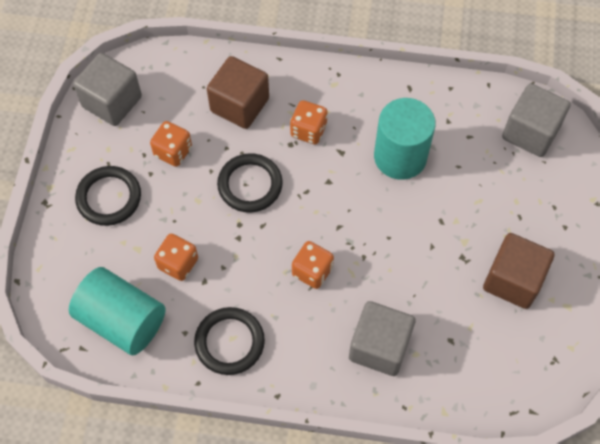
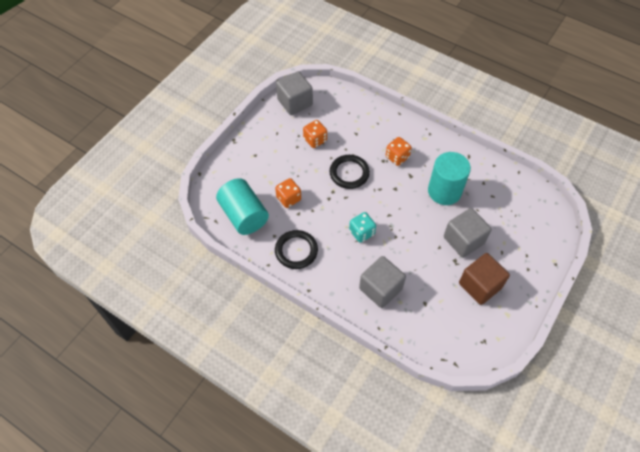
camera: 25 degrees right, 5 degrees down
(109, 197) = (268, 150): black ring -> none
(239, 105) = (364, 129): brown cube -> none
(312, 271) = (361, 232): orange dice -> turquoise dice
(530, 132) = (532, 208): grey cube -> grey cube (463, 240)

